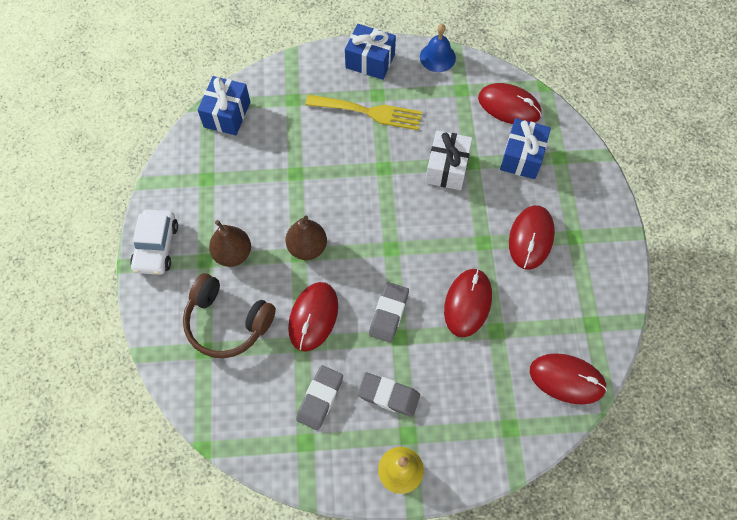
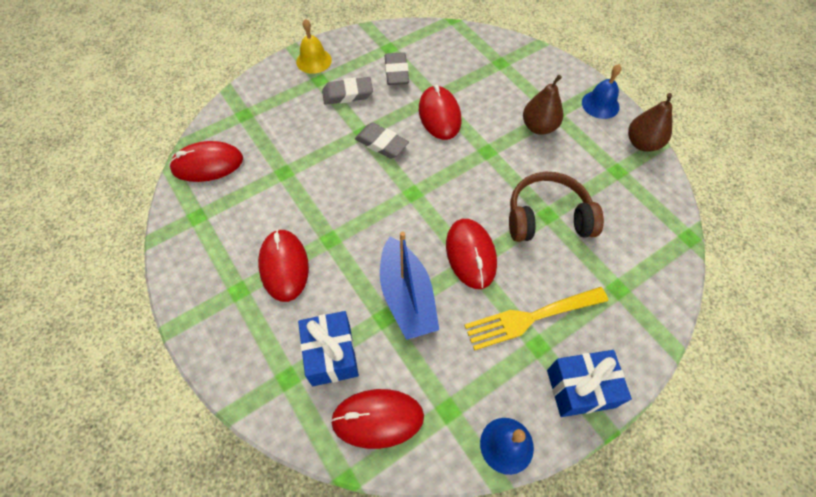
camera: 150 degrees right, 5 degrees down
(156, 247) = (600, 104): white car -> blue bell
(227, 114) = (662, 237): blue gift -> none
(227, 322) = (500, 84): brown headphones -> brown headphones (547, 217)
(307, 247) = (484, 159): brown pear -> brown pear (642, 143)
(388, 313) = (381, 143): grey eraser -> grey eraser turned 45 degrees counterclockwise
(447, 168) = (407, 296): white gift -> blue boat
(467, 303) = (318, 181): red mouse -> red mouse (470, 254)

